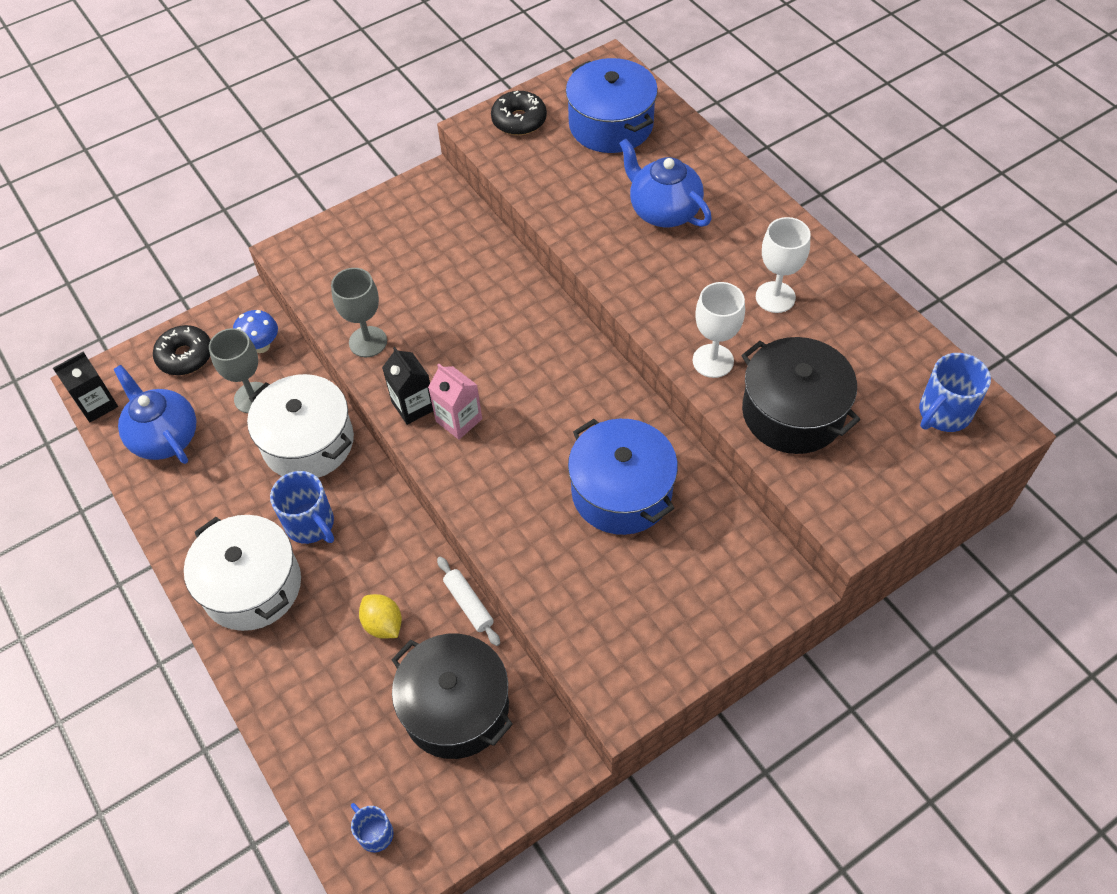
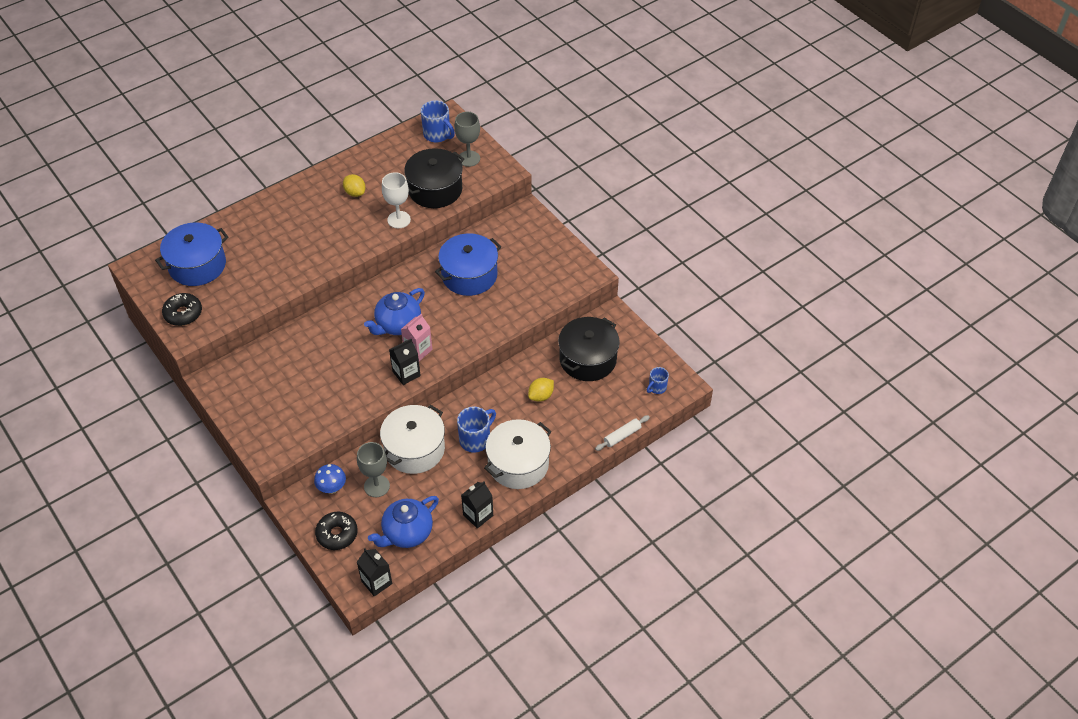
camera: 95 degrees left, 5 degrees down
(171, 528) = (478, 515): none -> black carton
(368, 342) = (353, 402): grey goblet -> grey goblet (469, 158)
(469, 604) = (527, 358): white rolling pin -> white rolling pin (622, 436)
(663, 211) = (281, 239): blue teapot -> blue teapot (398, 325)
(775, 297) = (355, 193): white goblet -> yellow lemon

